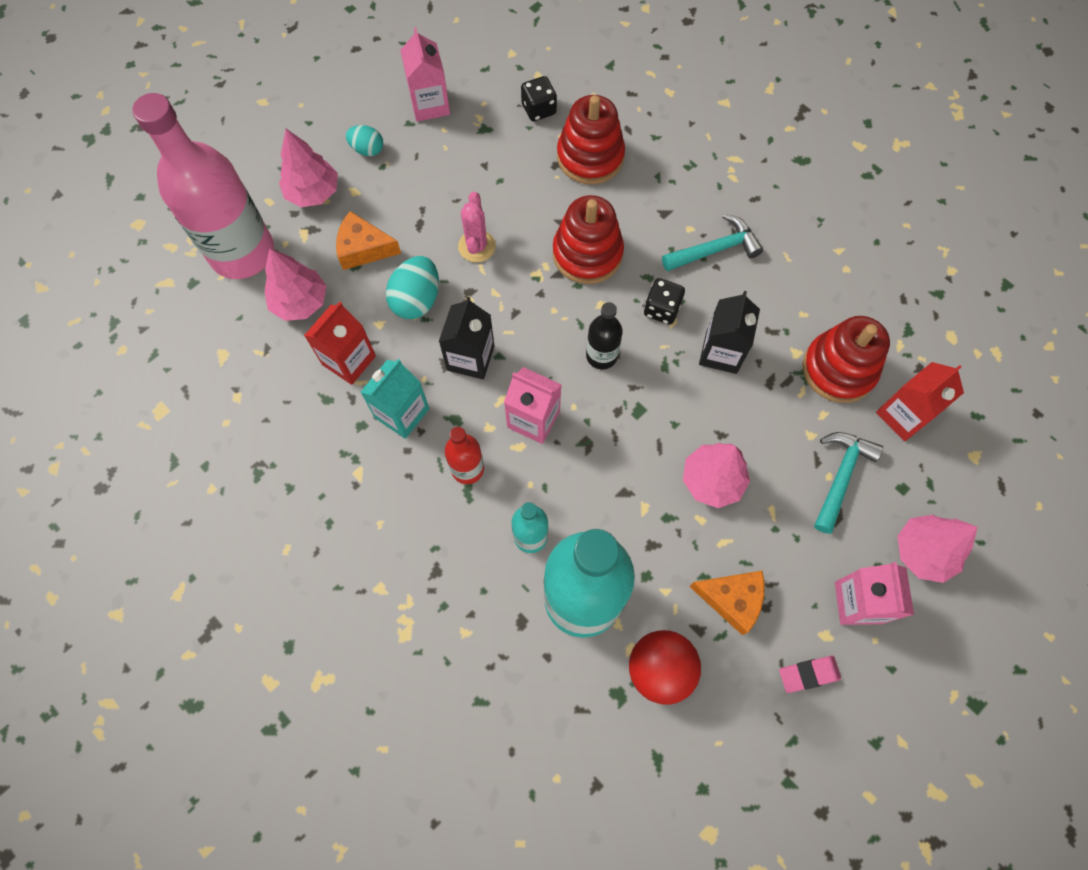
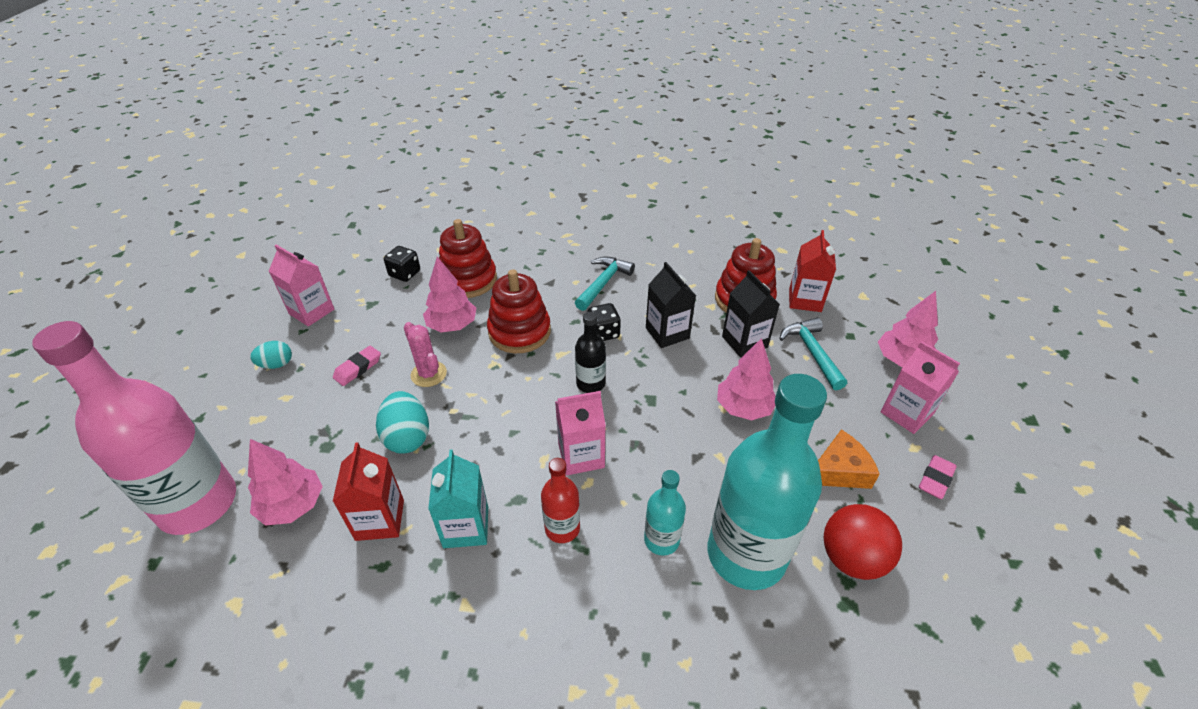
camera: 40 degrees left, 25 degrees down
(313, 193) = (244, 419): pink tree -> pink tree (452, 325)
(363, 248) = (327, 430): orange cheese -> none
(426, 199) = (358, 368): none -> pink eraser
(470, 358) = (491, 448): black carton -> black carton (744, 342)

